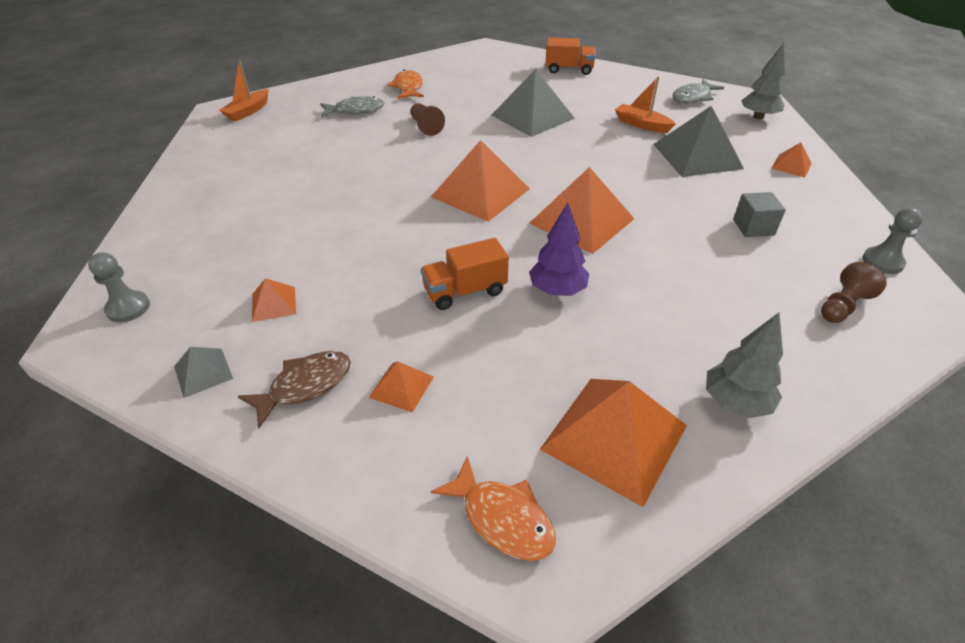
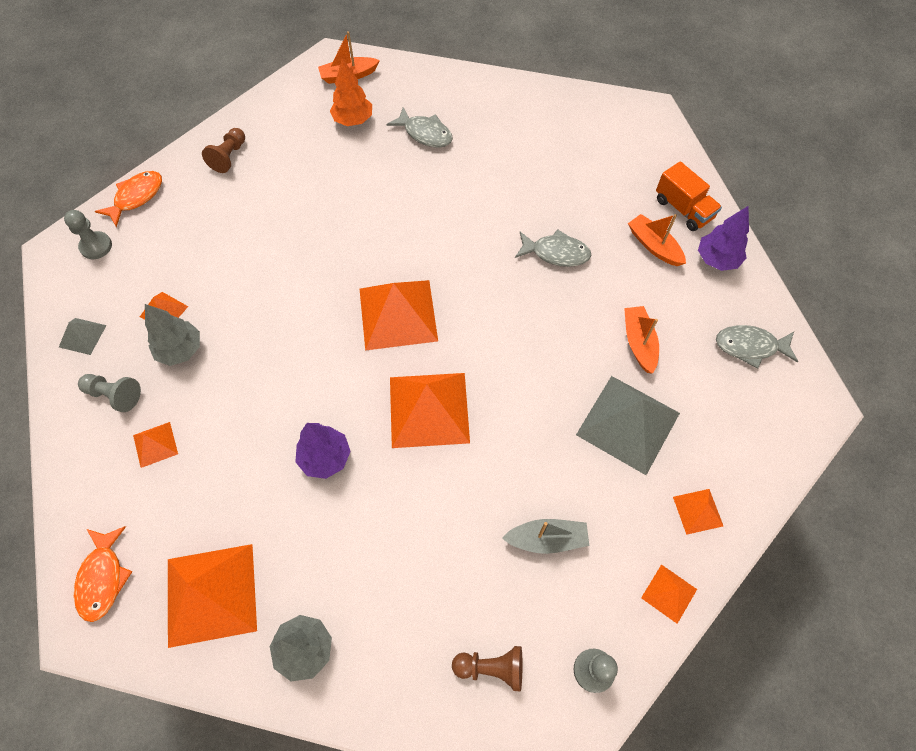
camera: 45 degrees right, 20 degrees up
(287, 128) = (353, 120): none -> orange tree
(305, 386) = (114, 395): brown fish -> grey pawn
(408, 87) = (502, 130): orange fish -> orange fish (136, 197)
(425, 127) = (453, 198): brown pawn -> brown pawn (229, 157)
(465, 291) = (272, 403): orange truck -> none
(532, 116) = (556, 253): grey pyramid -> grey fish
(579, 88) = (654, 246): none -> orange boat
(619, 78) = (717, 259): none -> purple tree
(753, 227) = (547, 539): grey cube -> grey boat
(758, 117) = (774, 427): grey tree -> grey tree (180, 350)
(844, 204) = (669, 593): none -> orange pyramid

